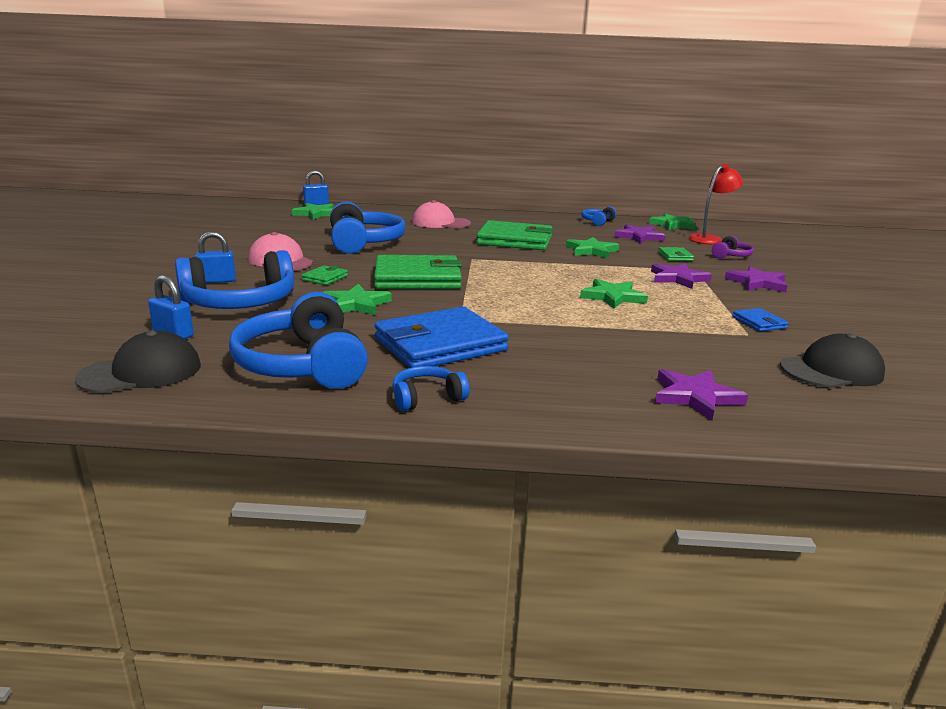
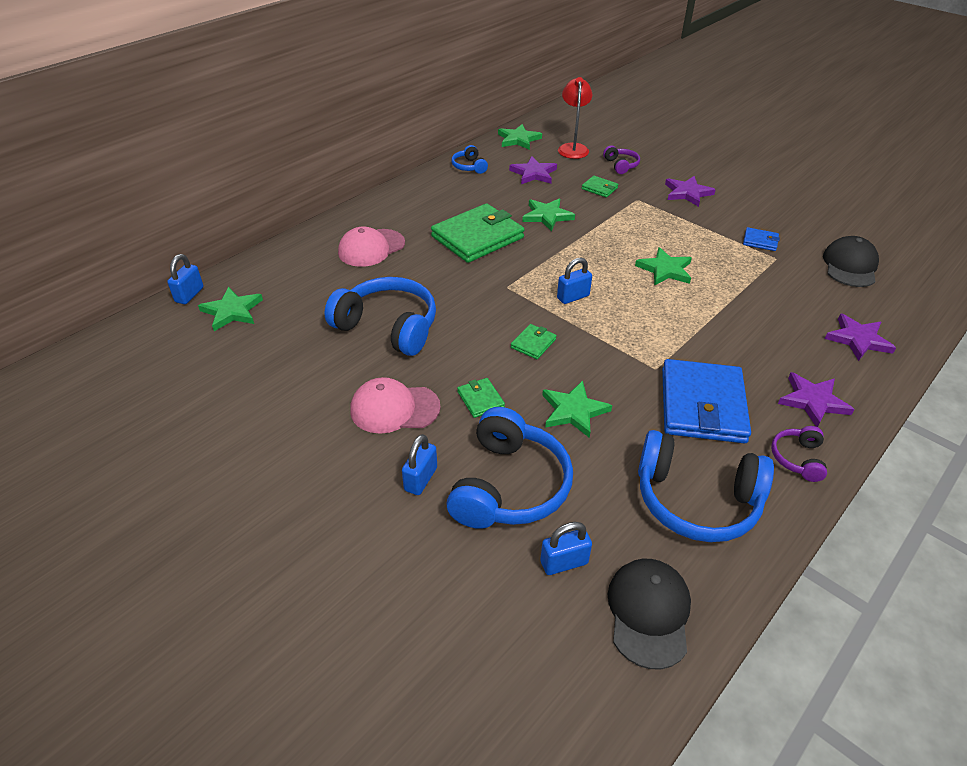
camera: 50 degrees left, 20 degrees up
(417, 278) = (533, 343): green wallet -> green wallet, size x0.44
(427, 398) = (797, 458): blue headphones -> purple headphones
(501, 277) = (573, 297): none -> blue padlock
(678, 278) = (650, 218): purple star -> purple star (813, 401)

